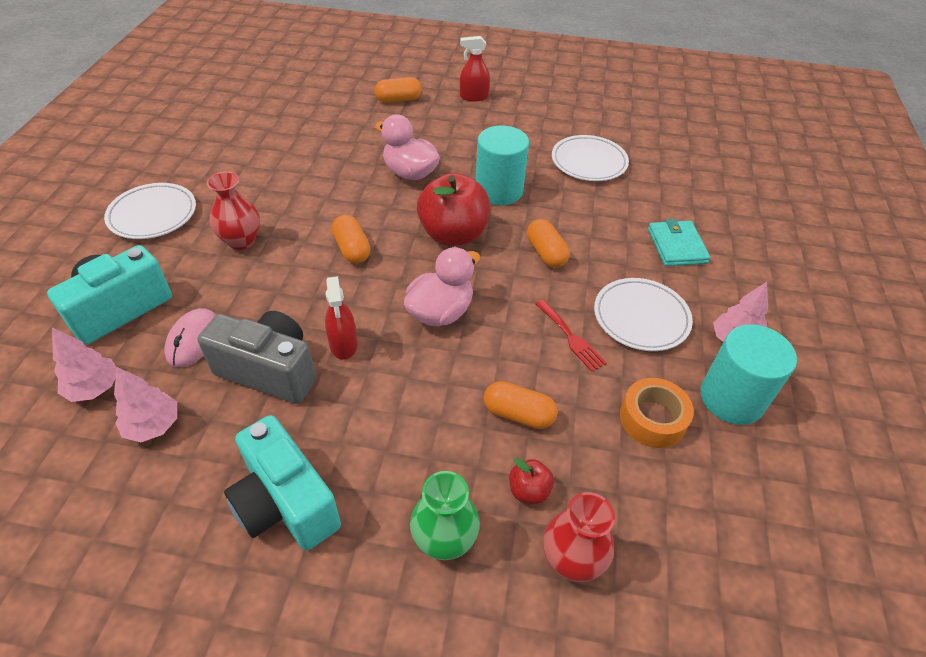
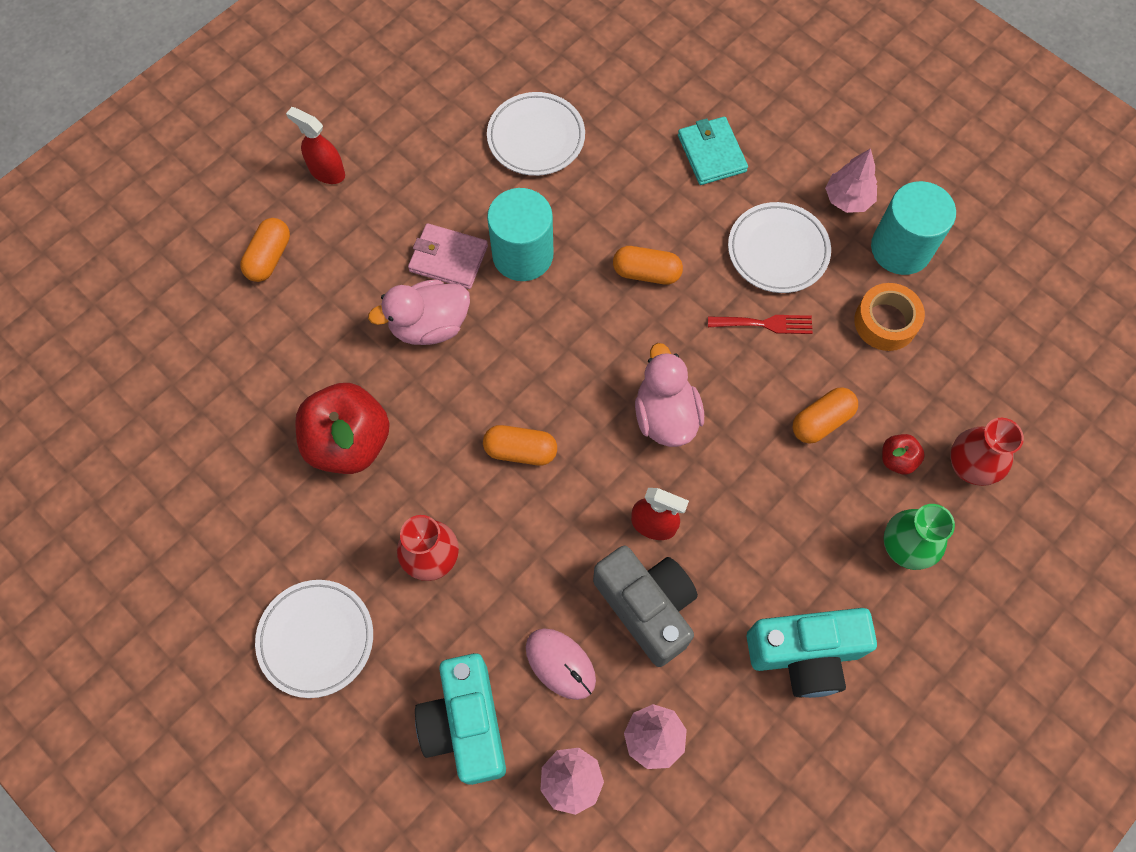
camera: 55 degrees left, 20 degrees up
(269, 371) = (647, 607): grey camera -> grey camera turned 90 degrees clockwise
(453, 234) = (563, 340): red apple -> red apple (349, 442)
(464, 162) = (448, 258): none -> pink wallet
(473, 97) = (327, 172): red spray bottle -> red spray bottle turned 90 degrees clockwise
(676, 246) = (711, 153): turquoise wallet -> turquoise wallet turned 45 degrees clockwise

